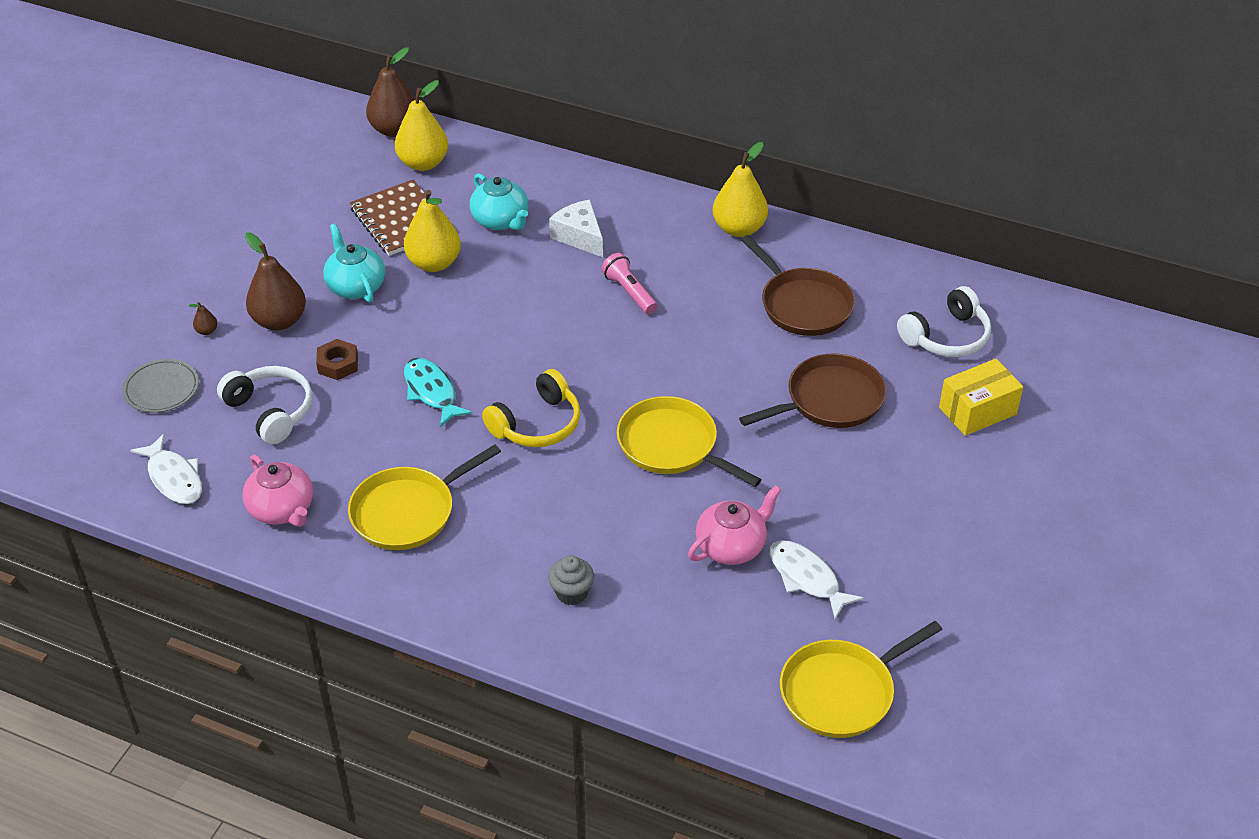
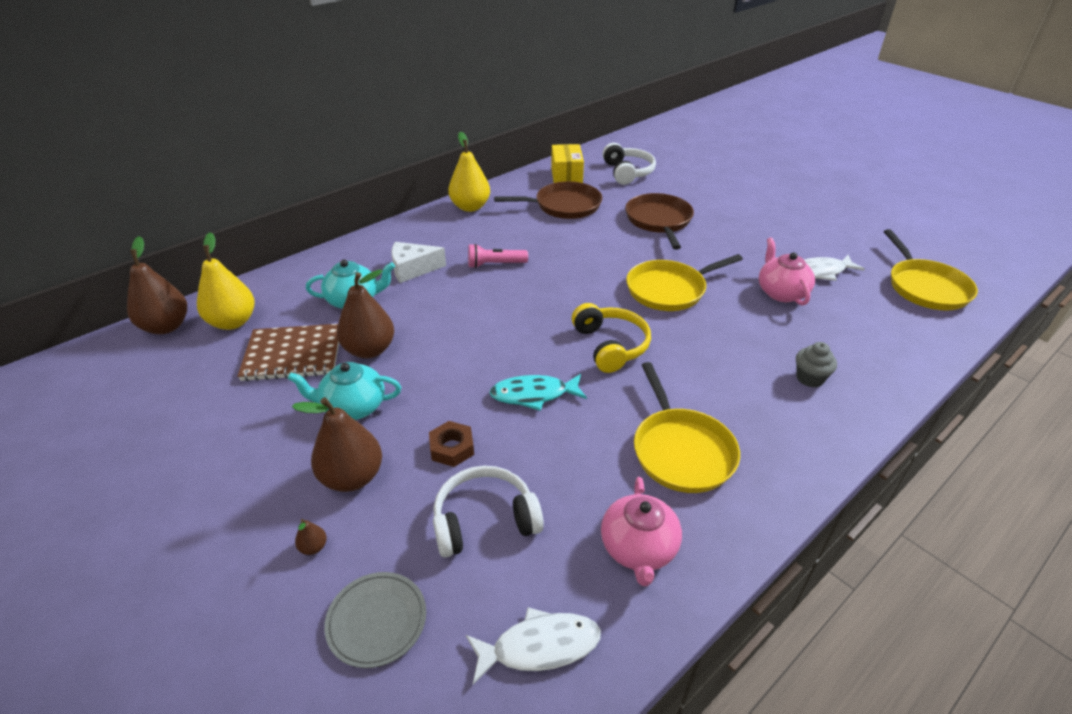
camera: 65 degrees left, 5 degrees down
(282, 509) = (638, 549): pink teapot -> pink teapot turned 105 degrees clockwise
(434, 263) = (369, 350): yellow pear -> brown pear
(977, 411) = (695, 181): yellow box -> yellow box (566, 176)

